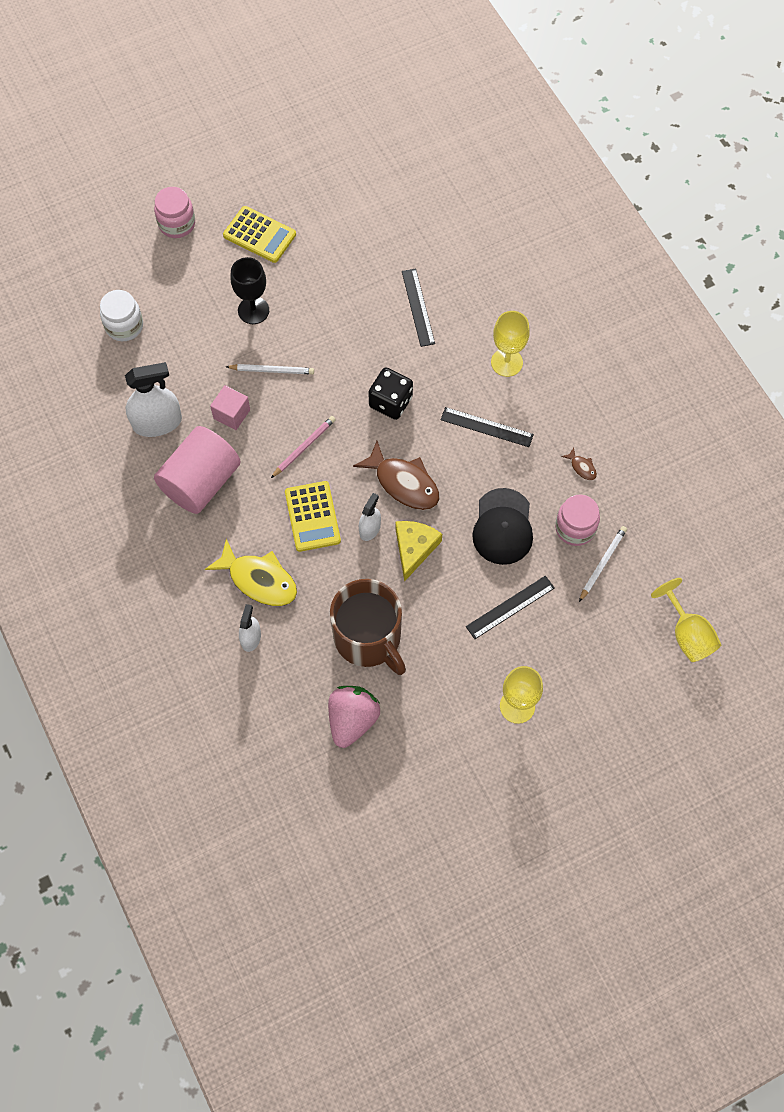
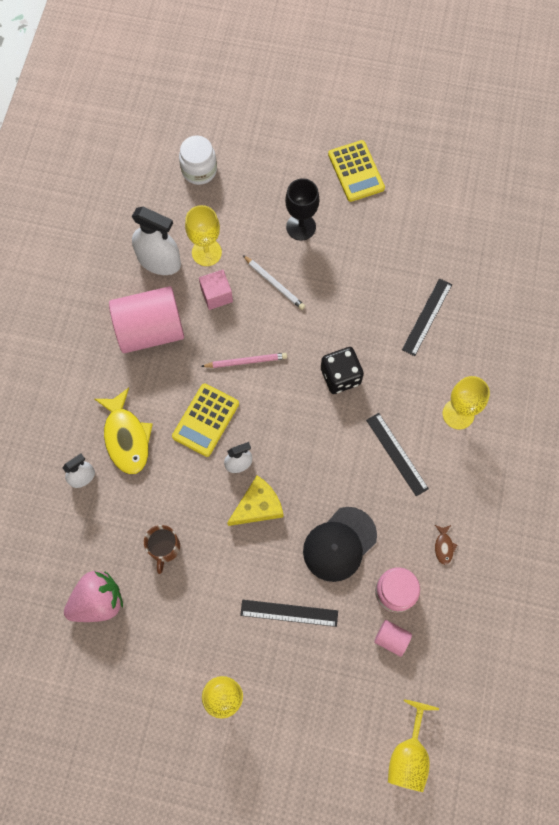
camera: 40 degrees right, 5 degrees up
(177, 224) = (303, 119): pink jar -> none
(192, 387) = (206, 252): none -> yellow goblet
(368, 638) = (164, 547): brown mug -> brown mug, size x0.49
(403, 483) = (294, 448): brown fish -> none
(602, 563) = (391, 638): white pencil -> pink cylinder

